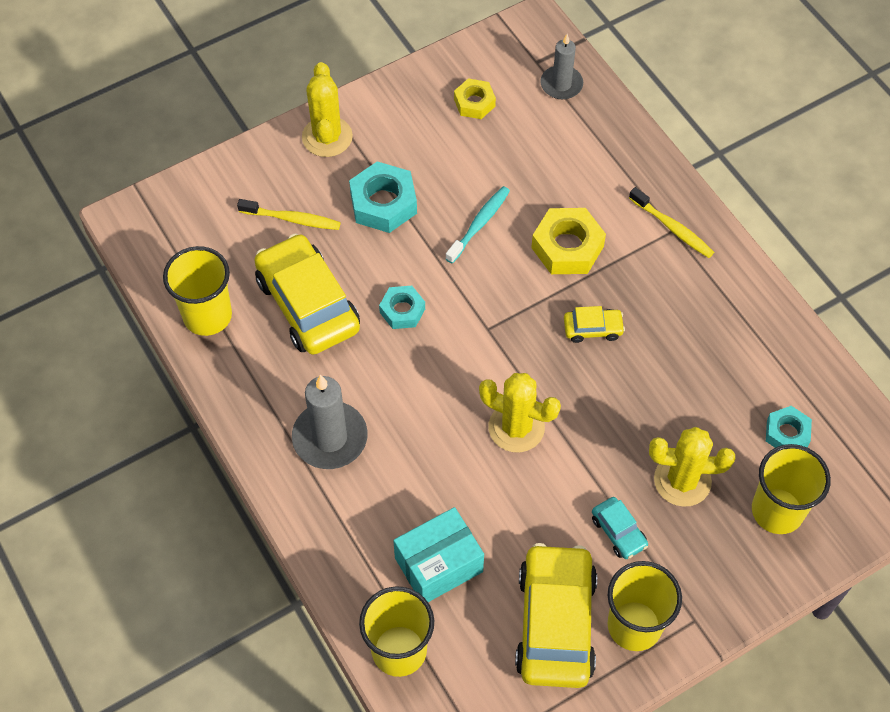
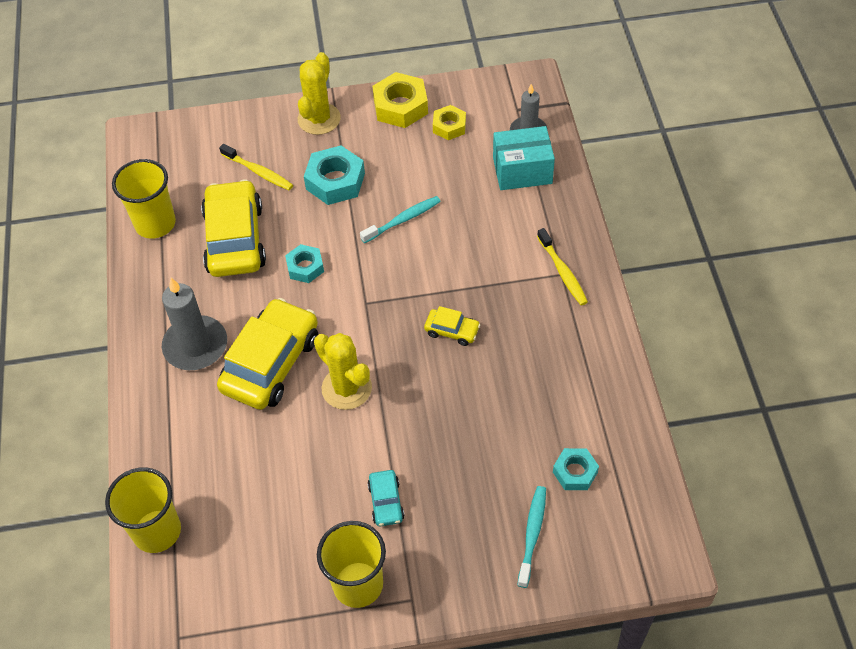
camera: 25 degrees right, 5 degrees down
(438, 565) = (225, 475): turquoise box -> turquoise box (522, 171)
(555, 623) = (293, 557): yellow car -> yellow car (271, 363)
(567, 247) = (465, 260): yellow nut -> yellow nut (400, 106)
(682, 480) = (462, 479): yellow cactus -> none
(777, 511) = (532, 534): yellow cup -> turquoise toothbrush

